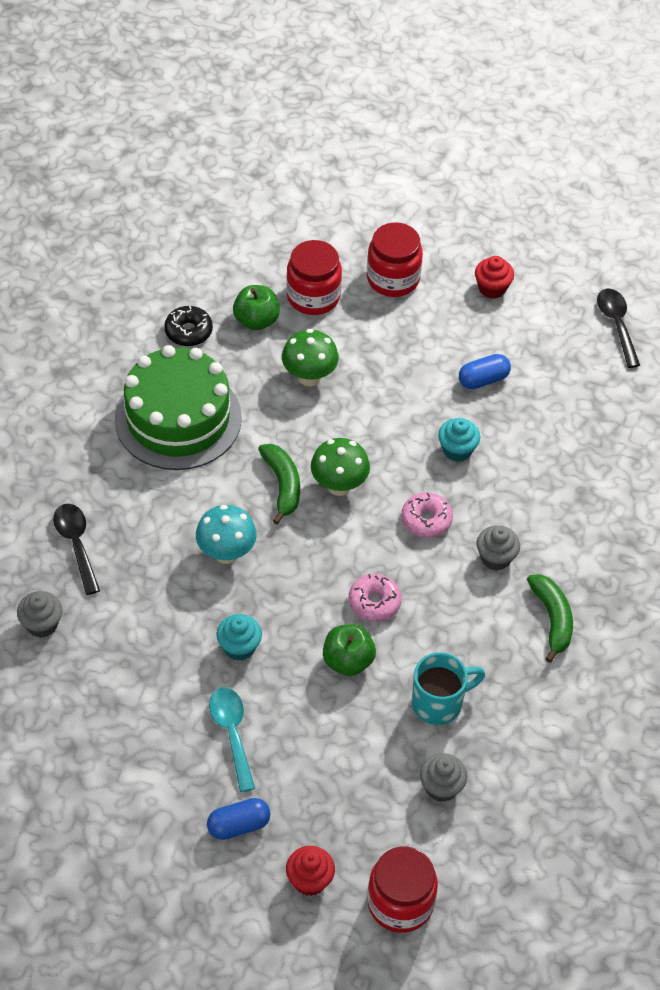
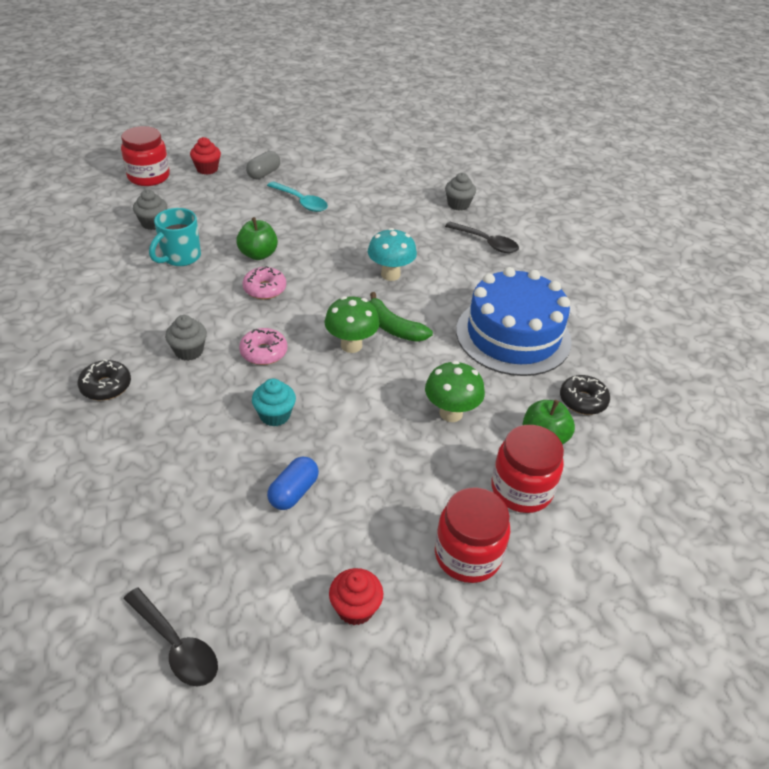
camera: 145 degrees right, 10 degrees down
(178, 418) = (513, 335): green cake -> blue cake
(238, 825) = (264, 174): blue capsule -> grey capsule
(239, 647) = (334, 236): turquoise cupcake -> none
(552, 619) = (119, 331): green banana -> none
(589, 555) = (106, 386): none -> black donut

